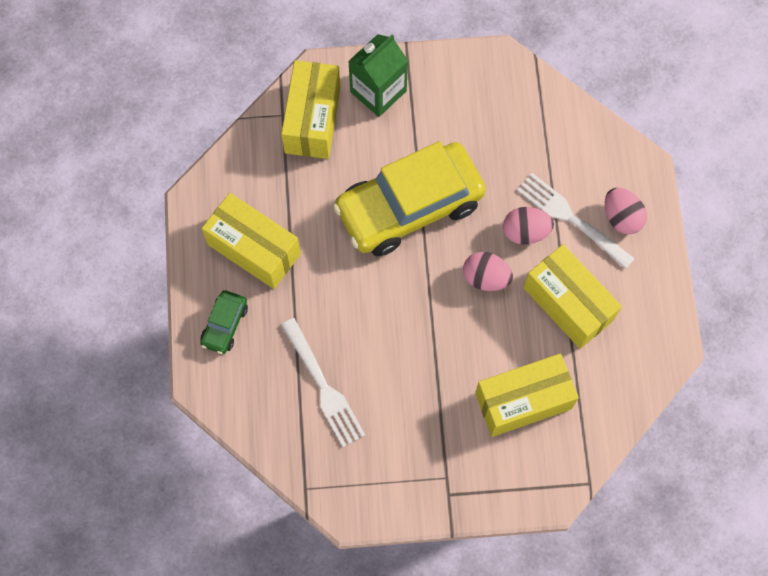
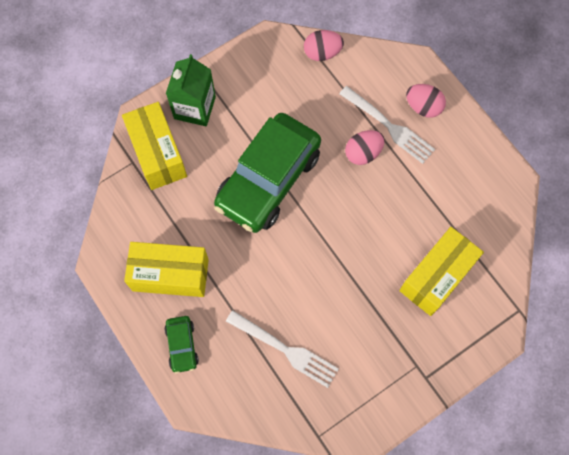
camera: 30 degrees left, 0 degrees up
(409, 207) = (268, 180): yellow car -> green car
(485, 278) = (355, 202): pink egg -> pink egg (322, 53)
(568, 304) = (424, 188): yellow box -> none
(571, 218) = (389, 126): white fork -> white fork turned 150 degrees counterclockwise

